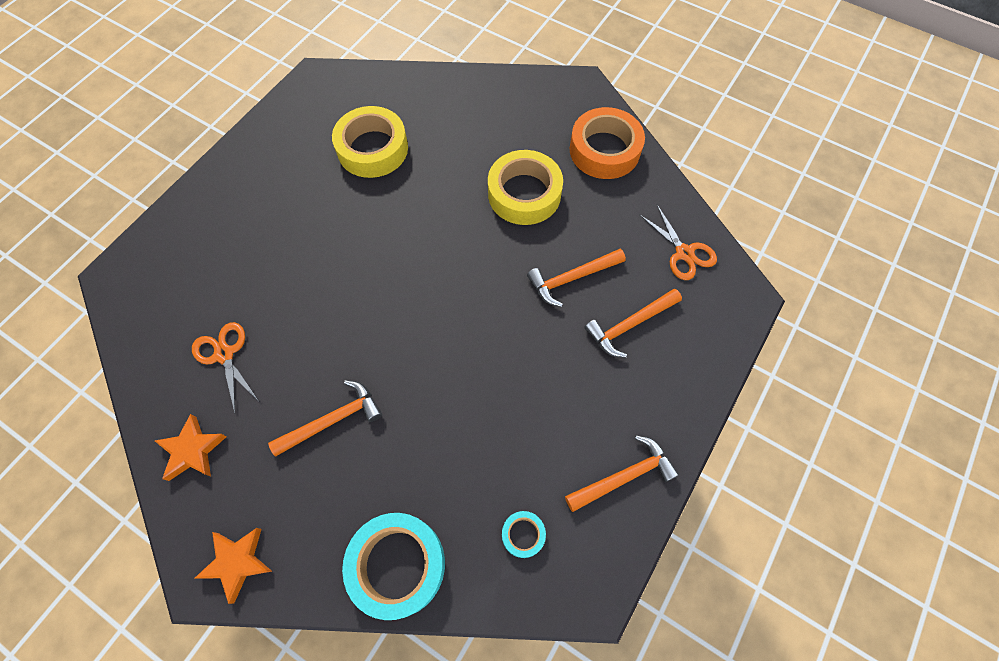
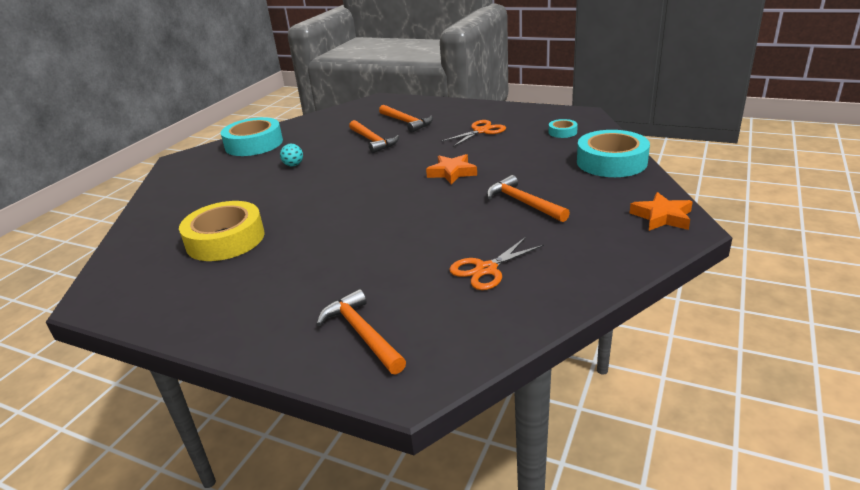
camera: 95 degrees left, 35 degrees down
(193, 450) = (590, 261): orange star -> orange star (452, 173)
(524, 194) = (293, 165): yellow tape -> turquoise ball
(604, 150) = (254, 144): orange tape -> turquoise tape
(624, 476) = (509, 114): orange hammer -> orange hammer (362, 333)
(684, 253) = (348, 114): orange scissors -> orange scissors (481, 131)

